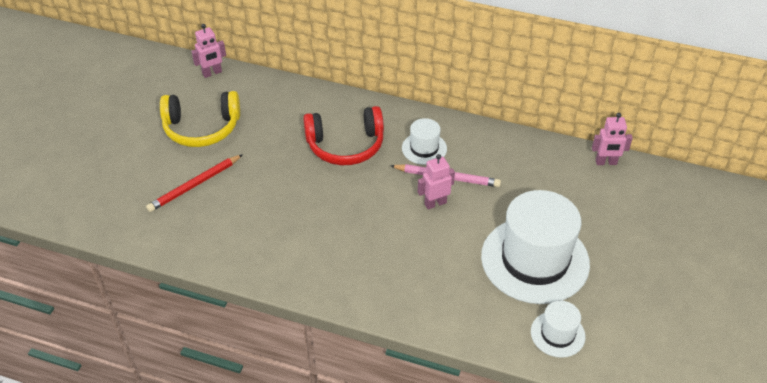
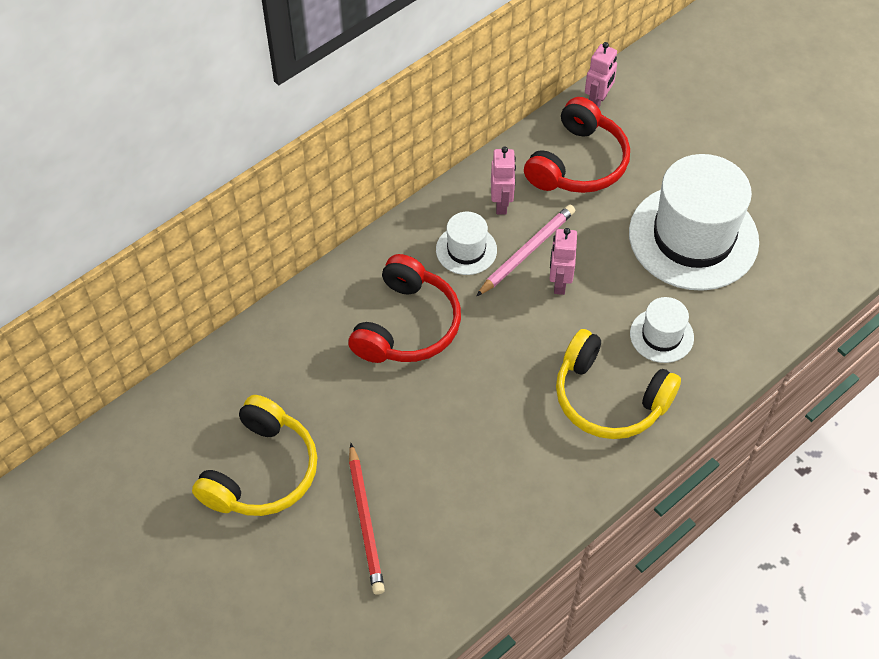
camera: 60 degrees left, 10 degrees up
(212, 73) = (156, 415): pink robot -> pink robot (501, 204)
(362, 265) = (609, 398): none -> yellow headphones
(543, 173) = (578, 163): none -> red headphones
(557, 334) = (796, 270): white hat -> white hat (661, 335)

